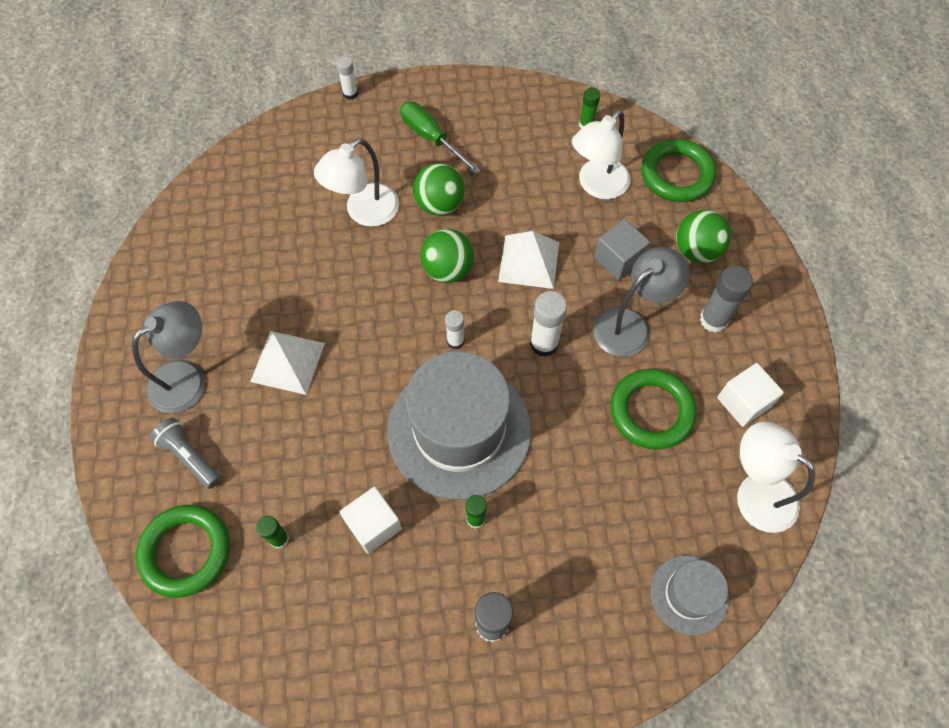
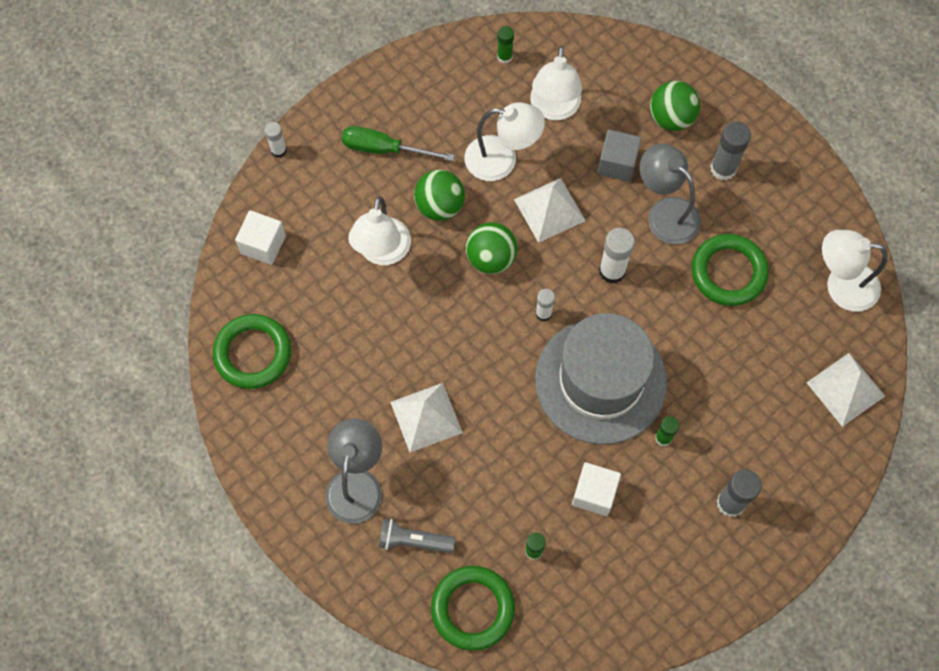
camera: 35 degrees left, 5 degrees up
(520, 200) = (502, 160): none -> white lamp
(631, 325) = (665, 213): grey lamp -> grey lamp turned 60 degrees counterclockwise
(676, 174) = (610, 59): green ring -> green ring (253, 353)
(689, 594) = (845, 389): grey hat -> white pyramid
(743, 402) = (788, 222): white cube -> white cube (263, 244)

